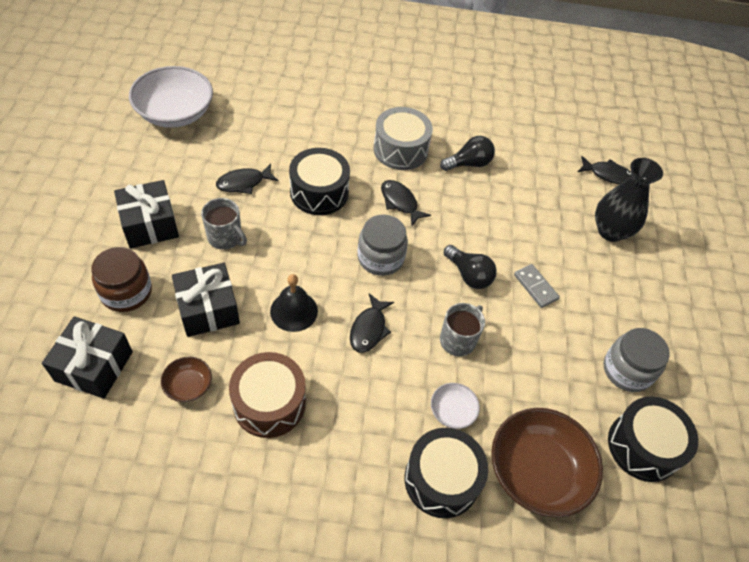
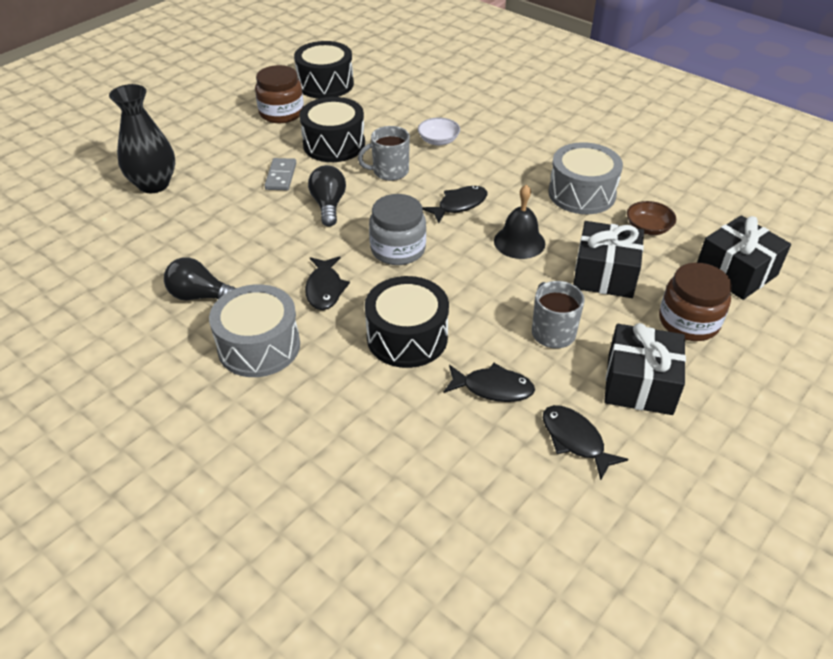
camera: 140 degrees left, 10 degrees down
(175, 113) = (537, 555): white bowl -> none
(269, 403) = (582, 193): brown drum -> grey drum
(441, 479) = (480, 118): black drum -> black drum (334, 144)
(537, 471) = (410, 99): brown bowl -> none
(608, 175) = (75, 225): black fish -> black fish (575, 440)
(627, 370) = (281, 113): grey jar -> brown jar

